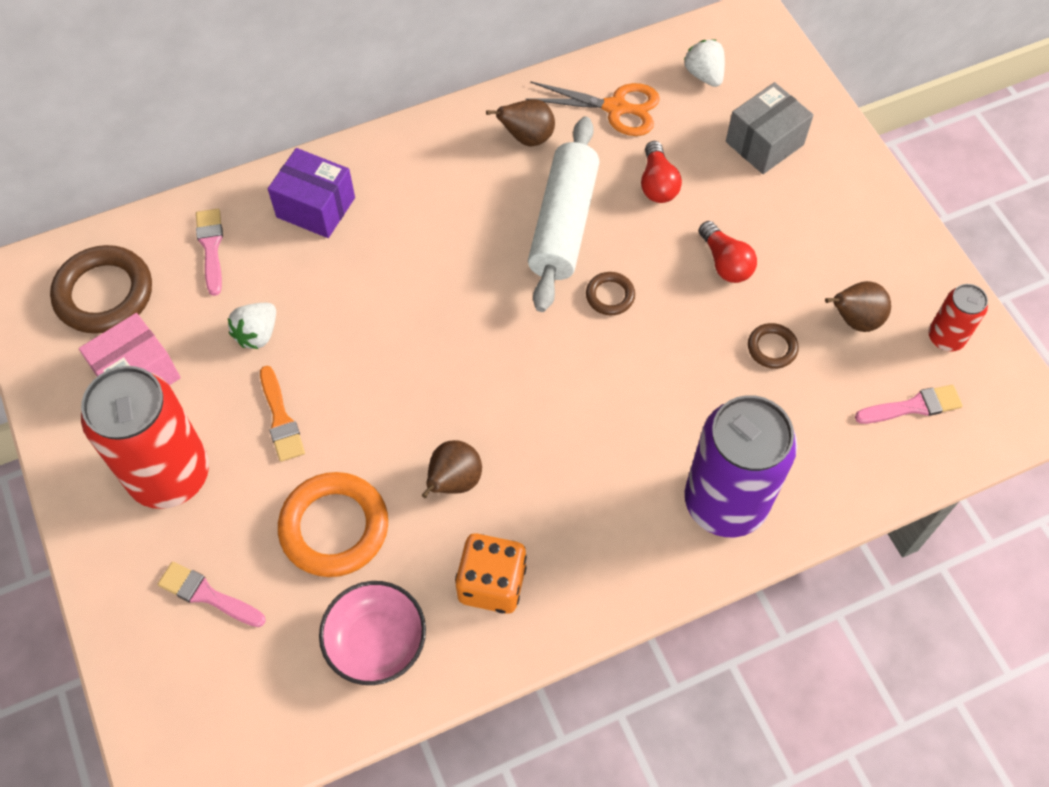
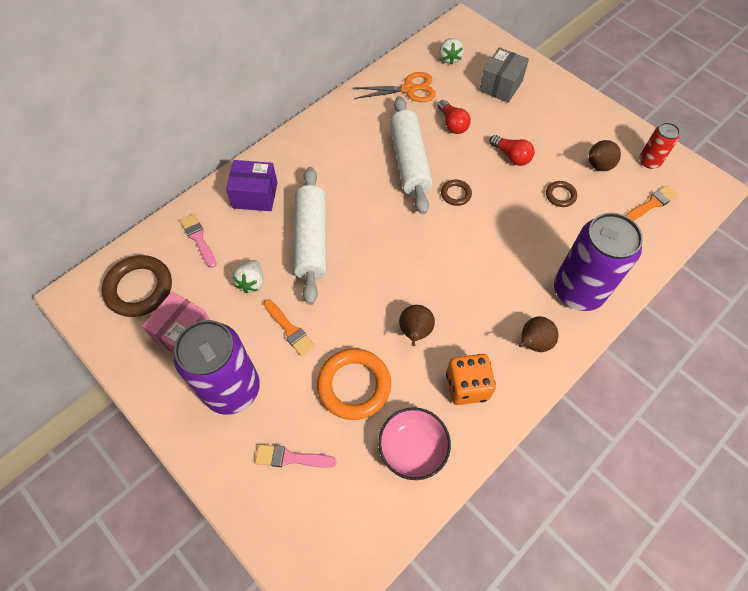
camera: 20 degrees left, 0 degrees up
(169, 474) = (232, 388): red can -> purple can
(366, 299) = (311, 240): none -> white rolling pin
(527, 138) = (365, 119): brown pear -> brown pear (533, 343)
(704, 75) = (449, 58): white strawberry -> white strawberry turned 135 degrees counterclockwise
(913, 406) = (652, 204): pink brush -> orange brush

